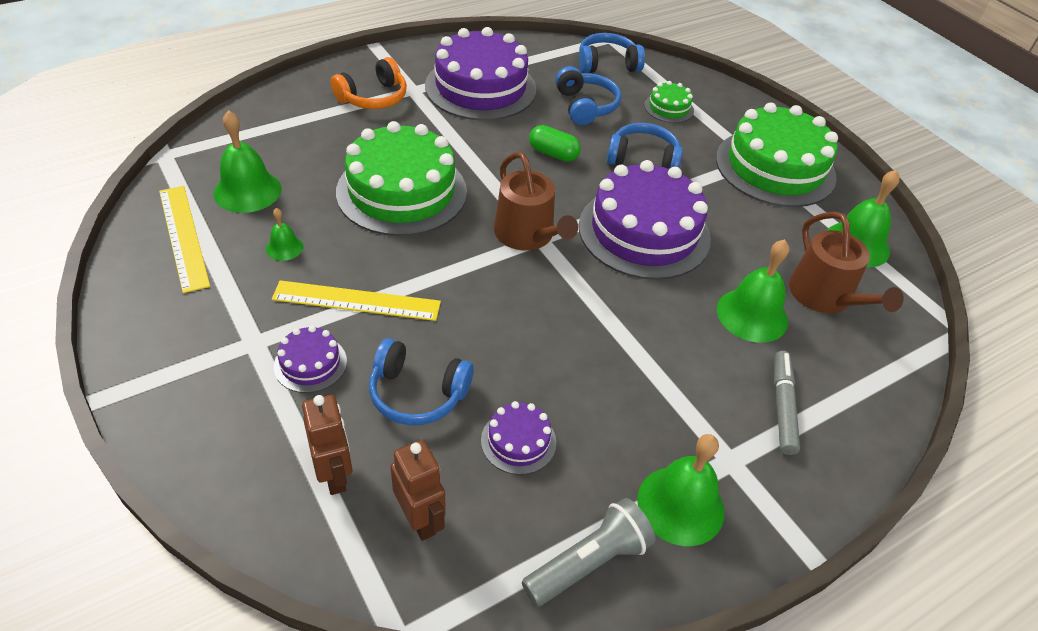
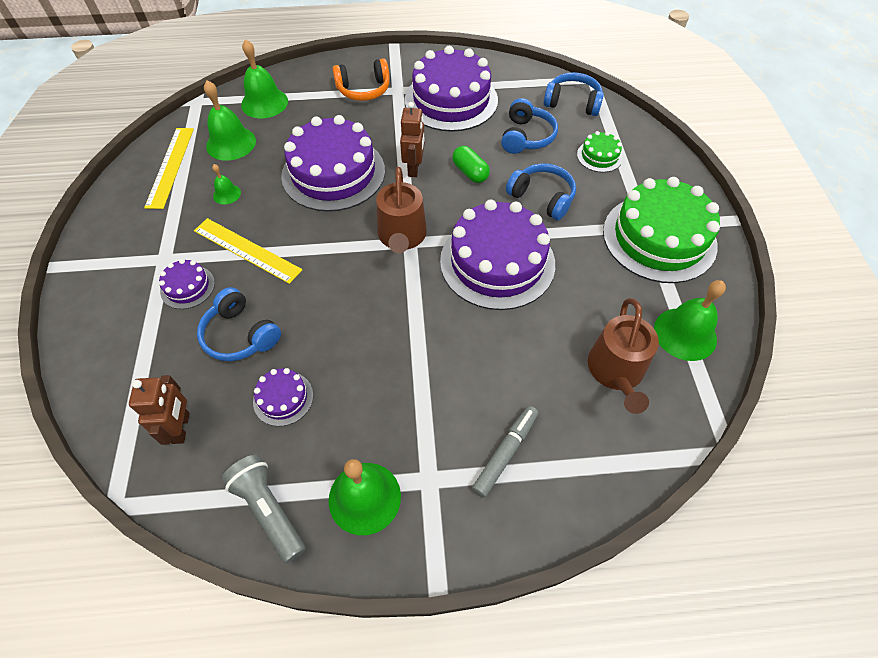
camera: 30 degrees right, 10 degrees up
(335, 475) = (151, 373): brown robot -> brown robot (414, 168)
(402, 191) = (333, 173): green cake -> purple cake
(588, 562) = (268, 510): grey flashlight -> grey flashlight turned 120 degrees counterclockwise
(752, 315) = (537, 365): green bell -> green bell (264, 103)

